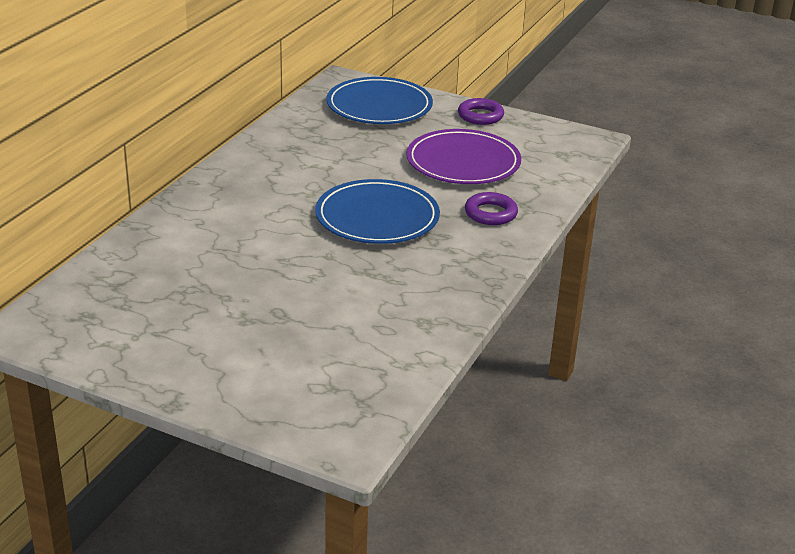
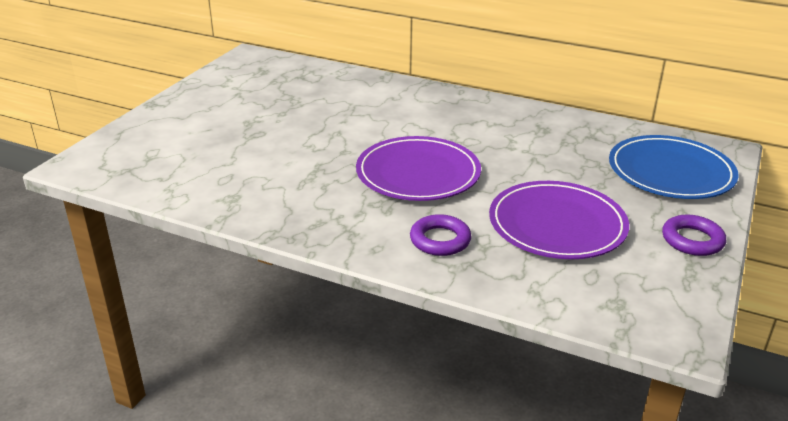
camera: 90 degrees right, 0 degrees up
(377, 217) = (418, 173): blue plate -> purple plate

